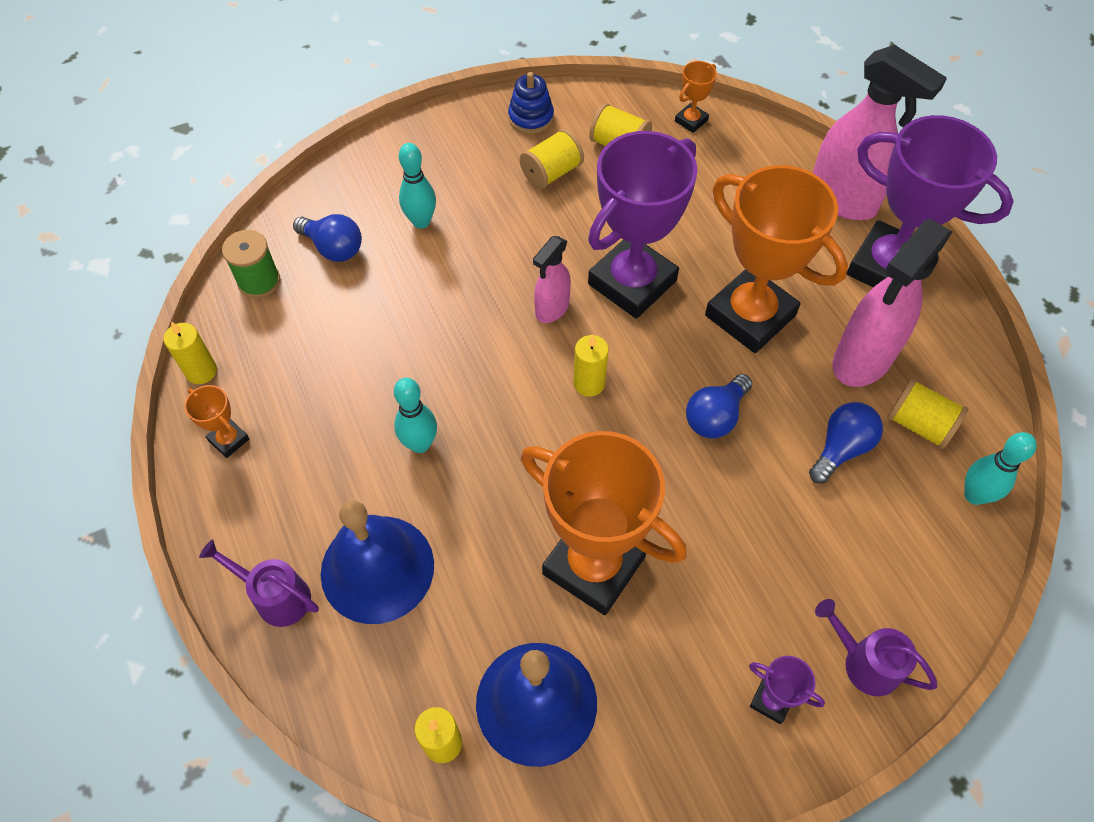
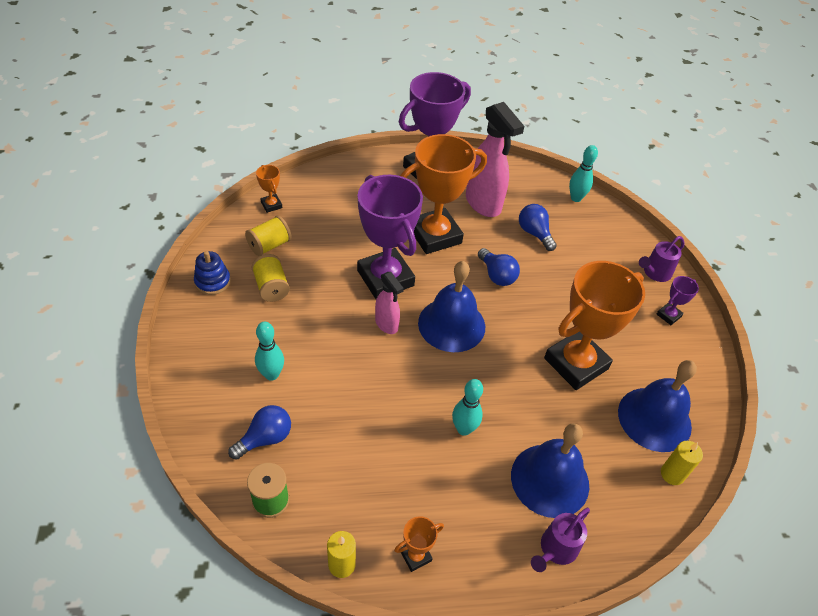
camera: 75 degrees left, 10 degrees down
(589, 383) = (451, 324): yellow candle -> blue bell
(843, 200) = (373, 167): pink spray bottle -> none
(919, 424) = (530, 200): yellow spool -> none

